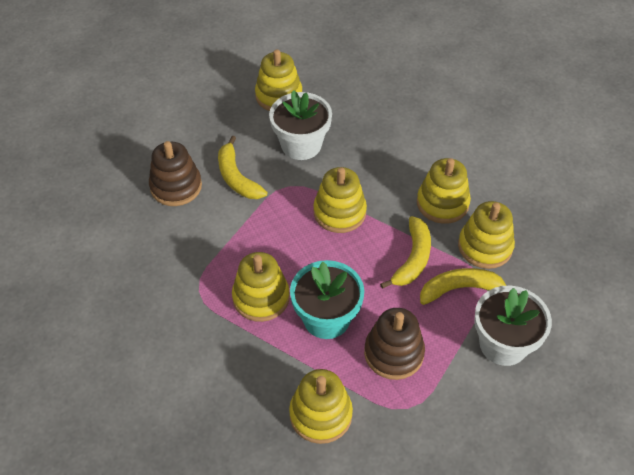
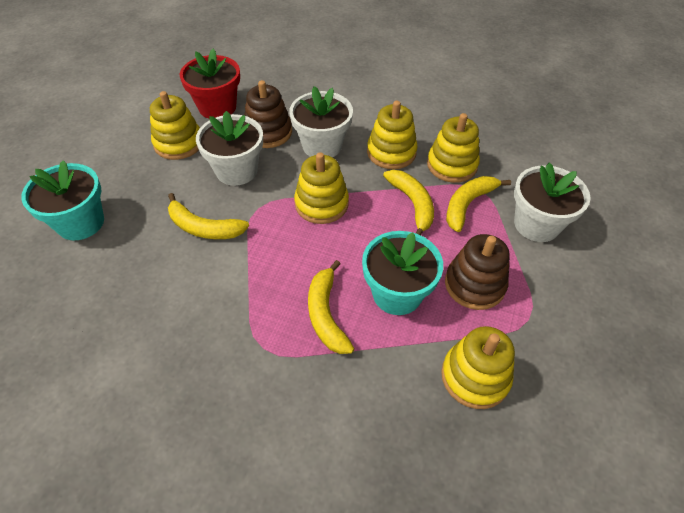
camera: 40 degrees left, 0 degrees up
(161, 123) = (80, 223): none -> turquoise flower pot
(176, 186) = (150, 269): brown stacking toy -> brown stacking toy (268, 132)
(261, 297) = (326, 314): yellow stacking toy -> yellow banana
(336, 79) = (217, 107): none -> red flower pot
(389, 162) = (322, 145): none -> white flower pot

